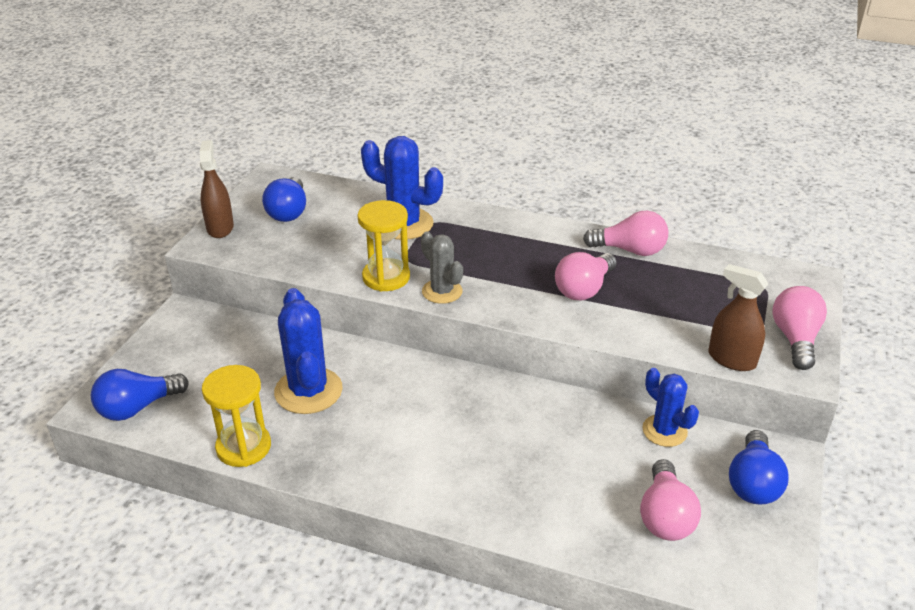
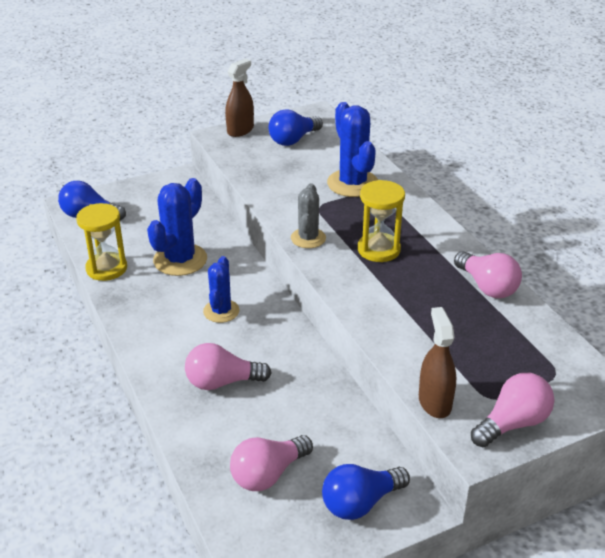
camera: 45 degrees right, 0 degrees up
(386, 277) = (288, 210): yellow hourglass -> yellow hourglass (378, 249)
(584, 289) = (406, 292): pink light bulb -> pink light bulb (222, 382)
(664, 431) = (353, 428): blue cactus -> blue cactus (221, 311)

